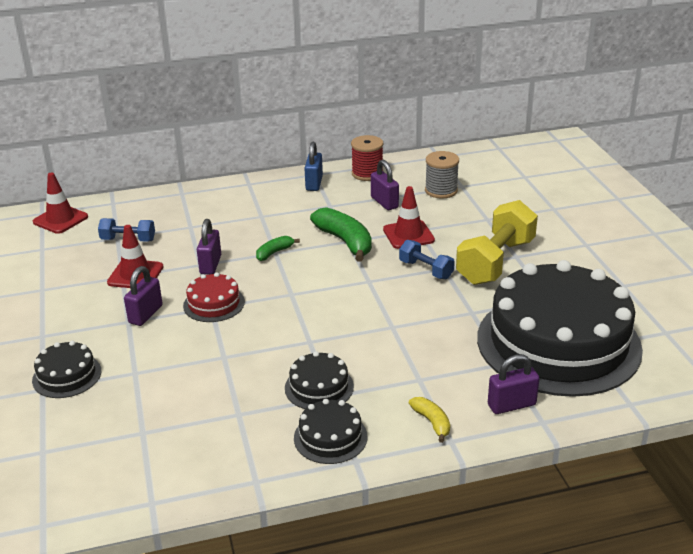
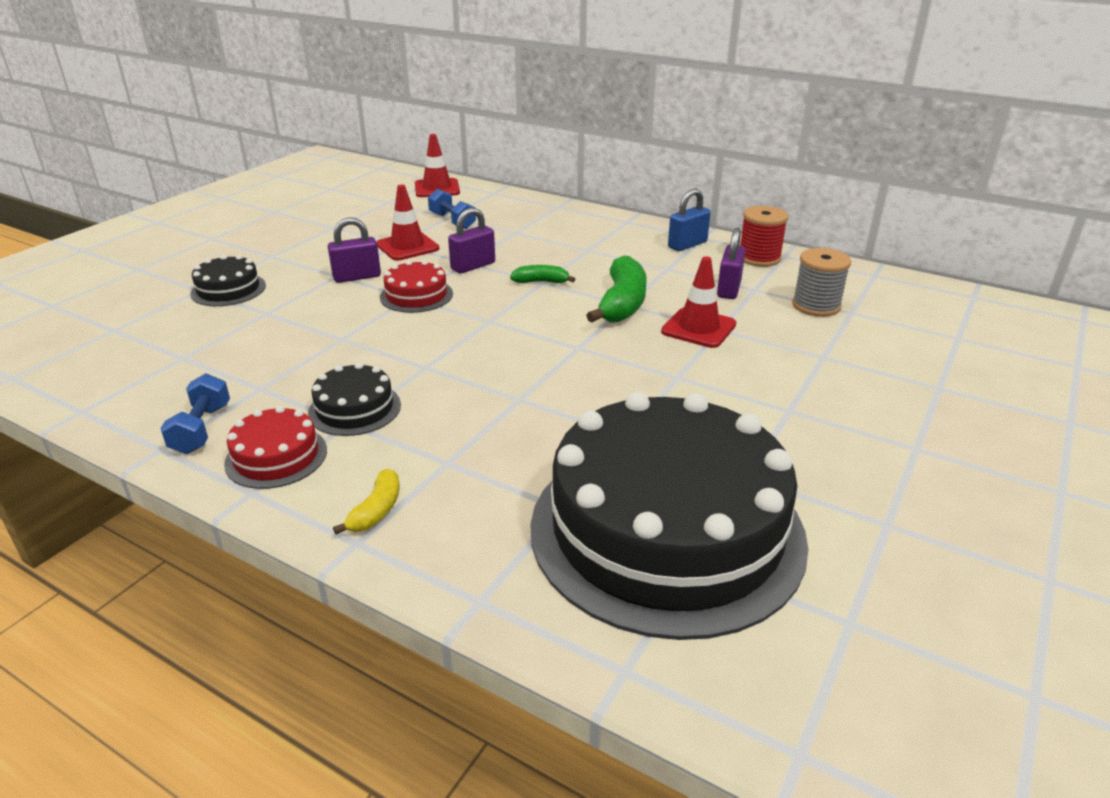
camera: 45 degrees right, 0 degrees up
(330, 437) = (276, 456): black cake -> red cake
(426, 270) = (655, 368): blue dumbbell -> blue dumbbell (201, 429)
(496, 262) = (751, 402): yellow dumbbell -> none
(511, 405) = (482, 556): purple padlock -> none

